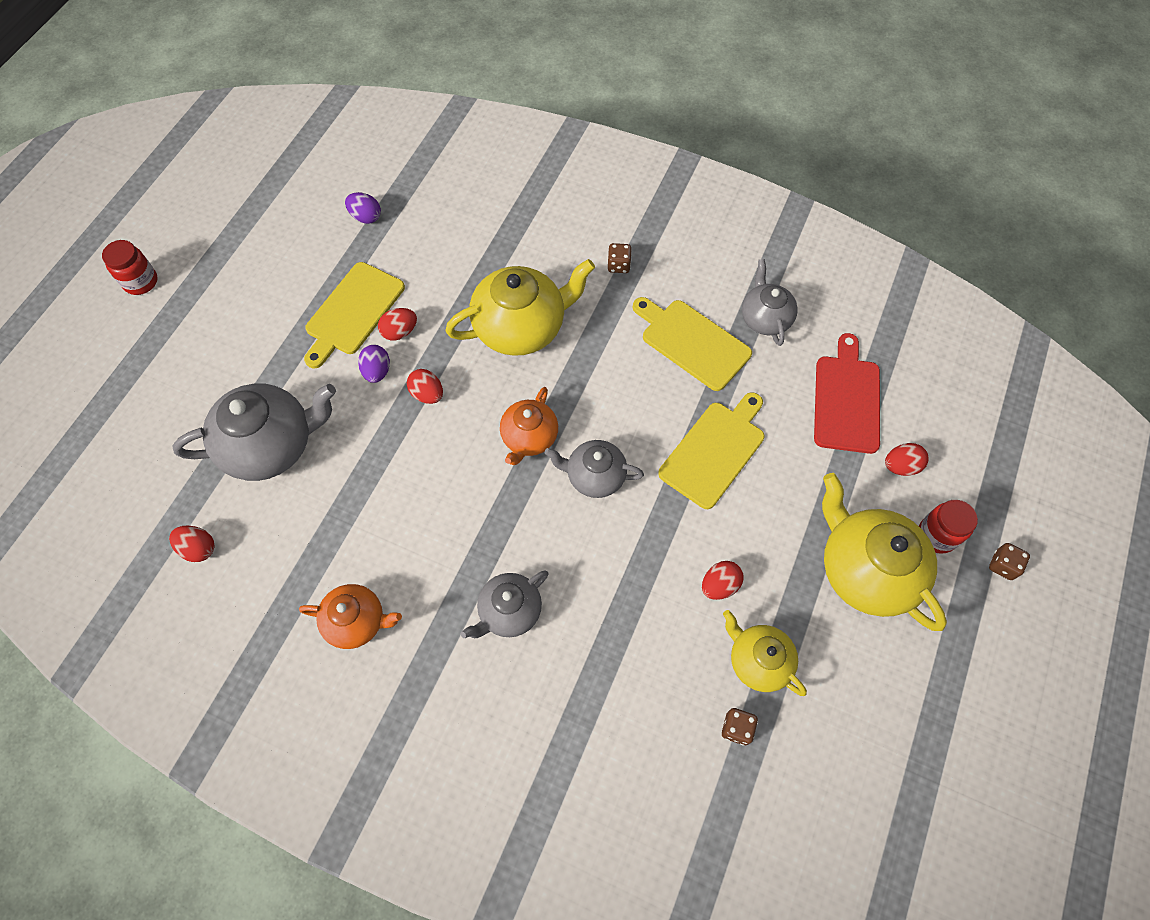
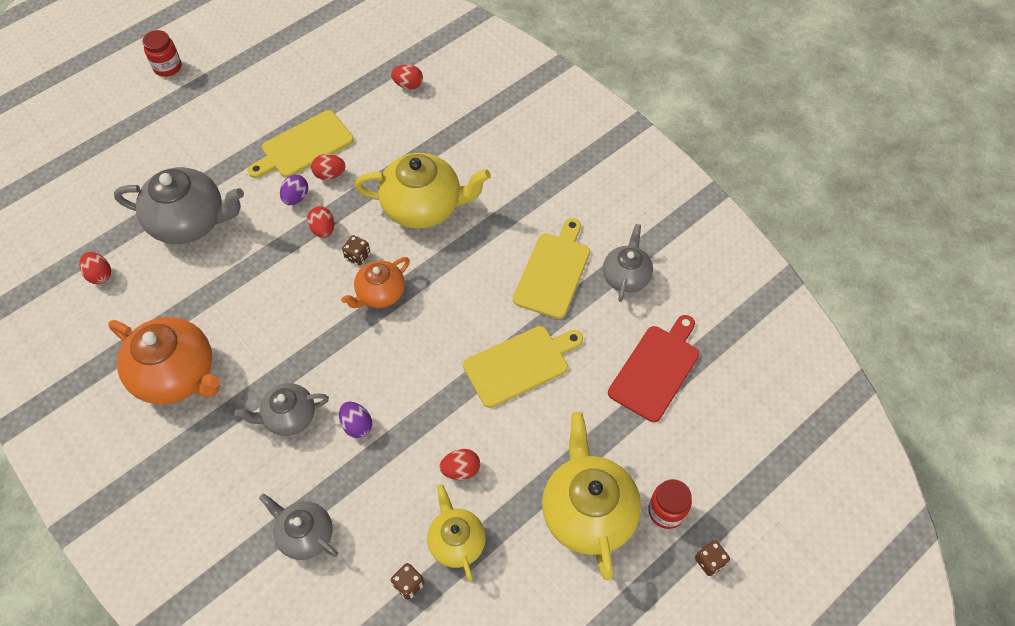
camera: 25 degrees right, 5 degrees down
(357, 621) = (177, 375): orange teapot -> orange teapot, size x1.69
(366, 217) = (355, 78): purple egg -> purple egg (357, 425)
(594, 476) = (413, 344): grey teapot -> grey teapot (305, 534)
(618, 265) = (529, 188): brown dice -> brown dice (357, 256)
(692, 342) = (553, 272): yellow cutting board -> yellow cutting board turned 45 degrees clockwise
(900, 466) = (670, 442): red egg -> red egg (408, 85)

